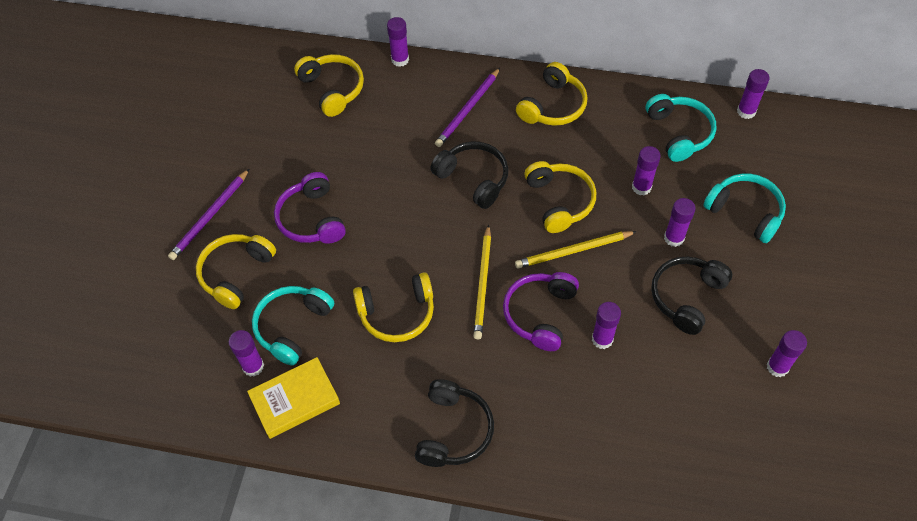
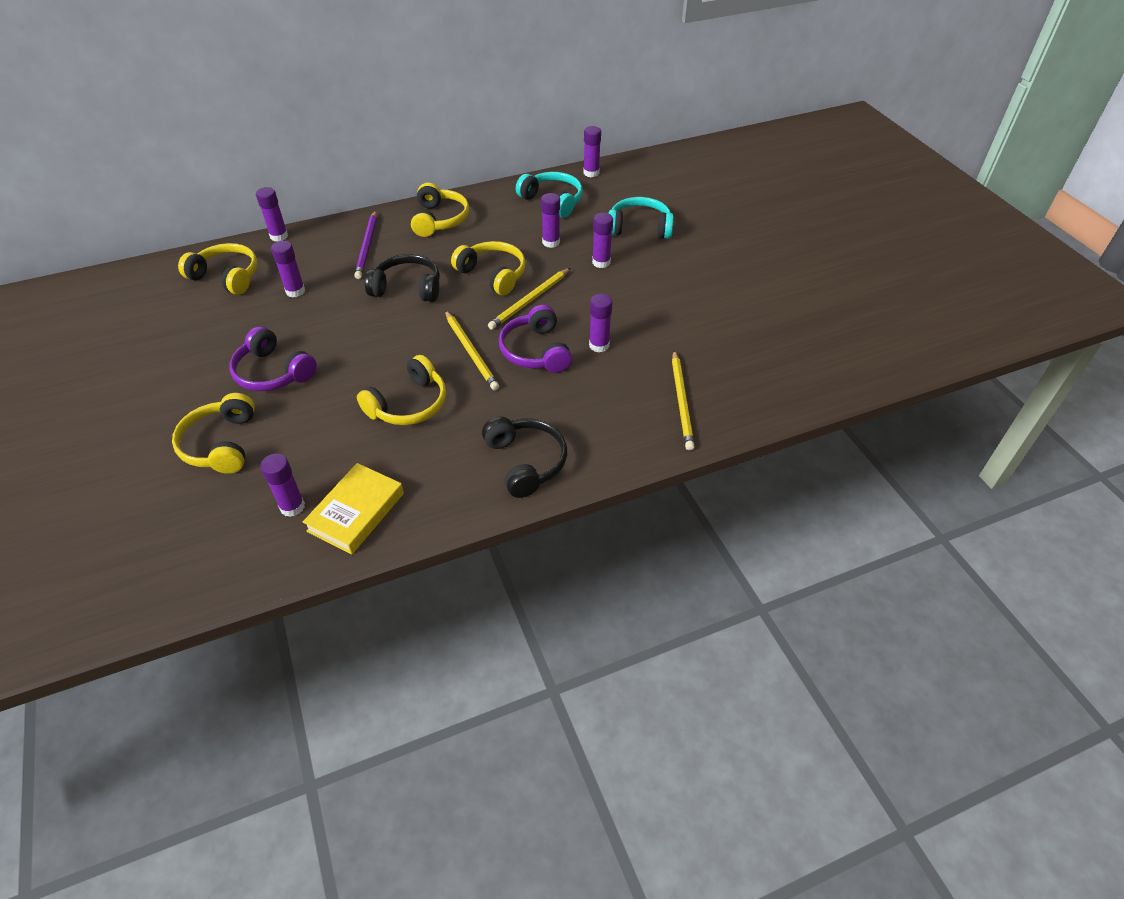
camera: 35 degrees left, 10 degrees down
(210, 216) = (160, 413): purple pencil -> none
(293, 327) = (312, 458): turquoise headphones -> none
(634, 447) = (681, 402): none -> yellow pencil
(687, 297) = (641, 293): black headphones -> none
(777, 367) = (740, 306): purple glue stick -> purple glue stick (295, 291)

